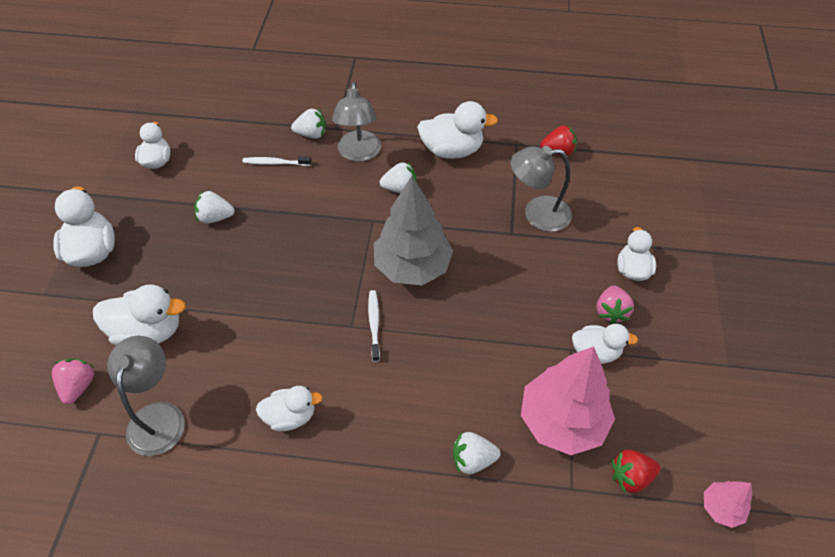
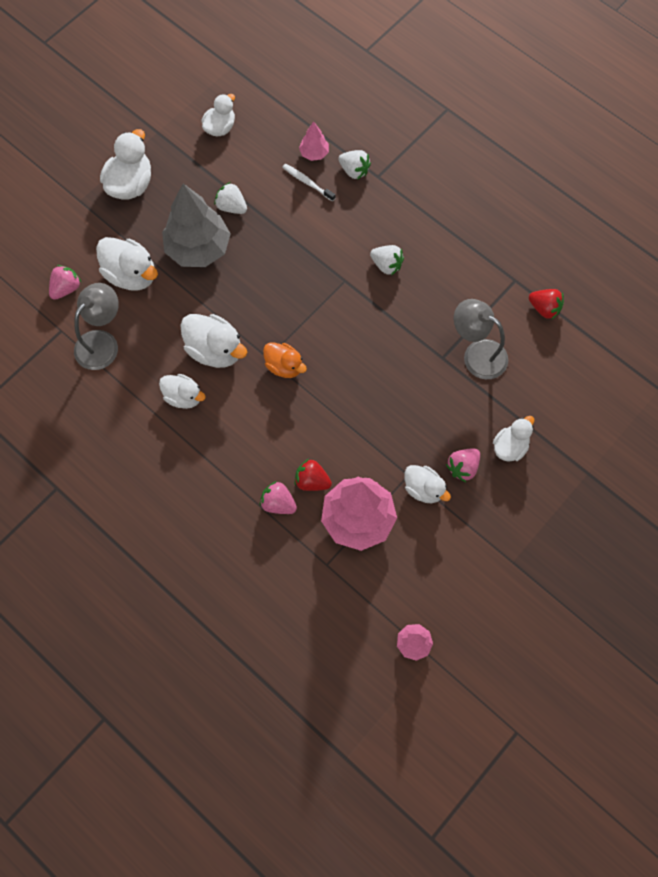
camera: 35 degrees right, 15 degrees up
(264, 139) = (314, 153): none -> pink tree
(359, 153) = (378, 212): grey lamp -> none
(374, 324) = (284, 366): white toothbrush -> orange duck
(412, 267) = (345, 338): grey tree -> grey tree (198, 248)
(452, 150) = (456, 254): white duck -> white duck (215, 350)
(473, 459) = (278, 503): white strawberry -> pink strawberry
(630, 476) = (372, 584): red strawberry -> red strawberry (312, 481)

